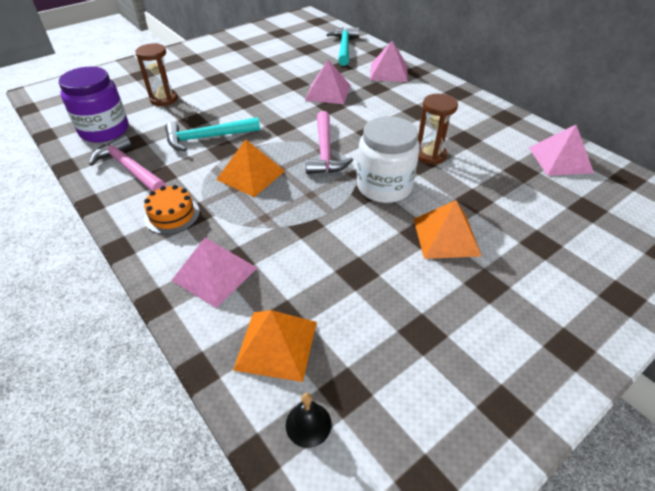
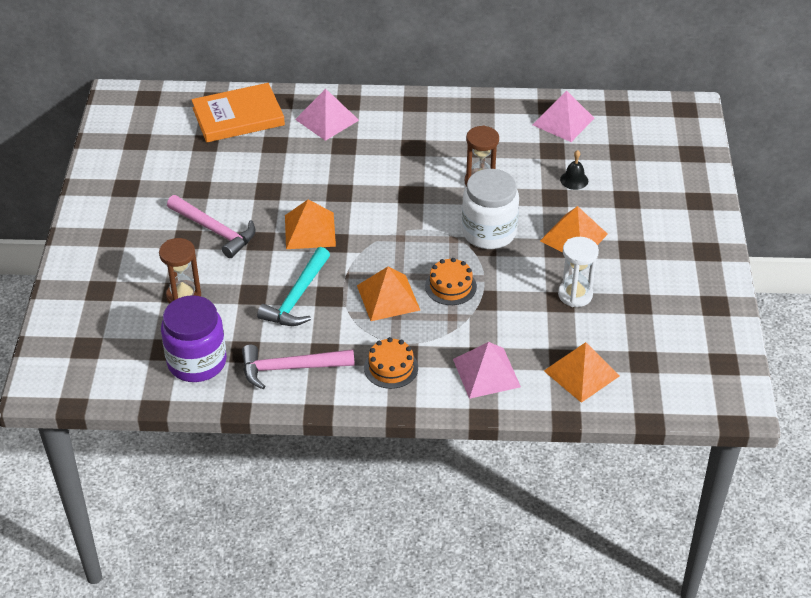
camera: 50 degrees left, 0 degrees up
(279, 112) = (310, 230): none -> orange pyramid
(298, 198) = (450, 286): none -> orange cake
(308, 424) = (649, 388): black bell -> black bell (574, 180)
(325, 151) = (405, 236): pink hammer -> pink hammer (215, 230)
(328, 92) = (313, 180): pink pyramid -> none
(344, 47) = (238, 116): turquoise hammer -> orange book
(377, 278) = (575, 295): none -> white hourglass

